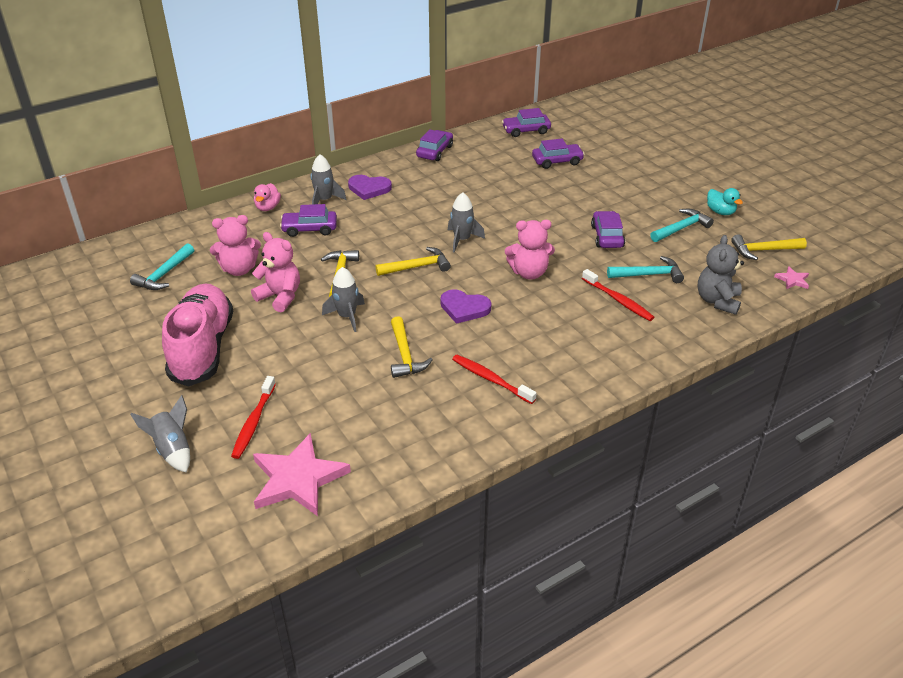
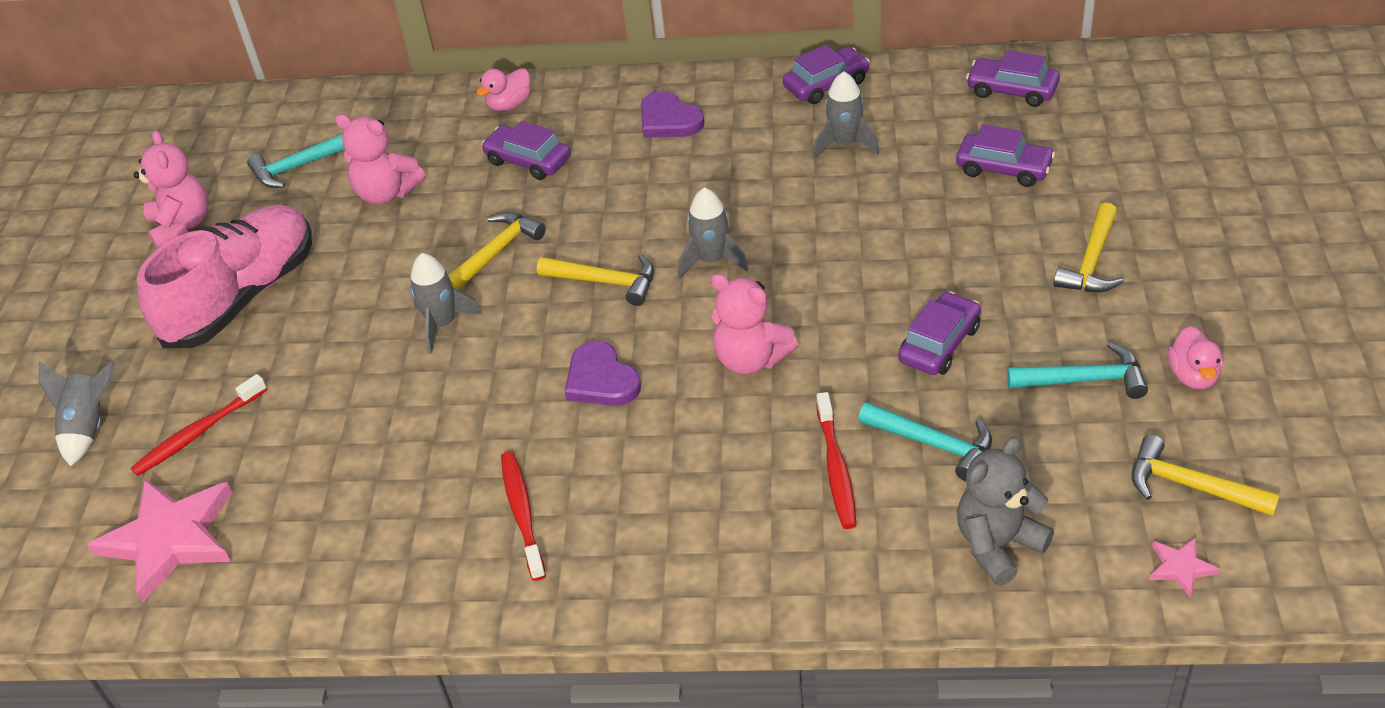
camera: 40 degrees right, 5 degrees up
(280, 297) = (394, 257): pink teddy bear -> pink teddy bear (182, 225)
(324, 200) = (591, 119): grey rocket -> grey rocket (845, 144)
(405, 355) = (454, 419): yellow hammer -> yellow hammer (1092, 261)
(720, 212) = (1193, 376): turquoise duck -> pink duck

